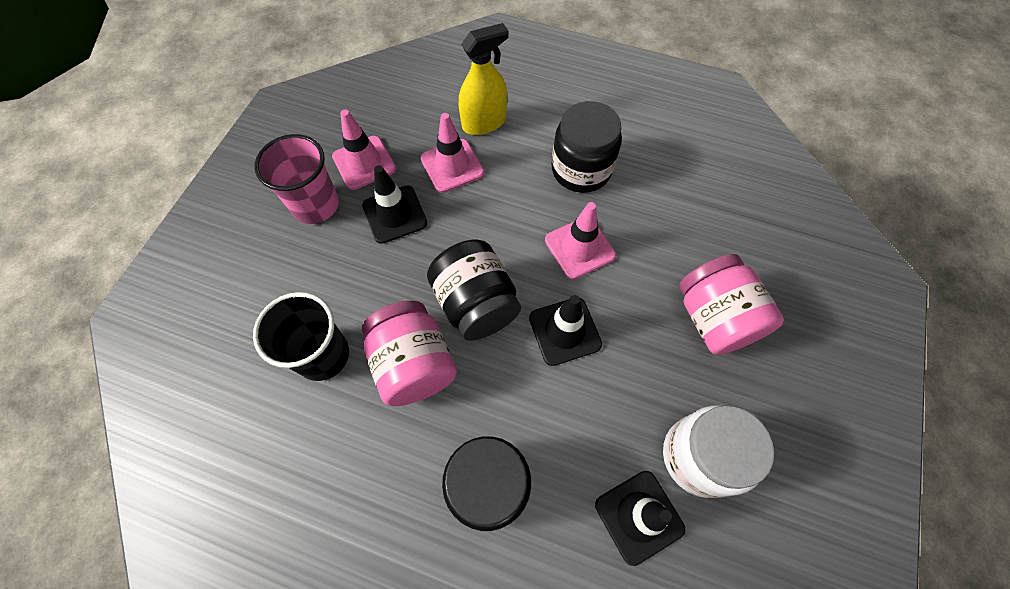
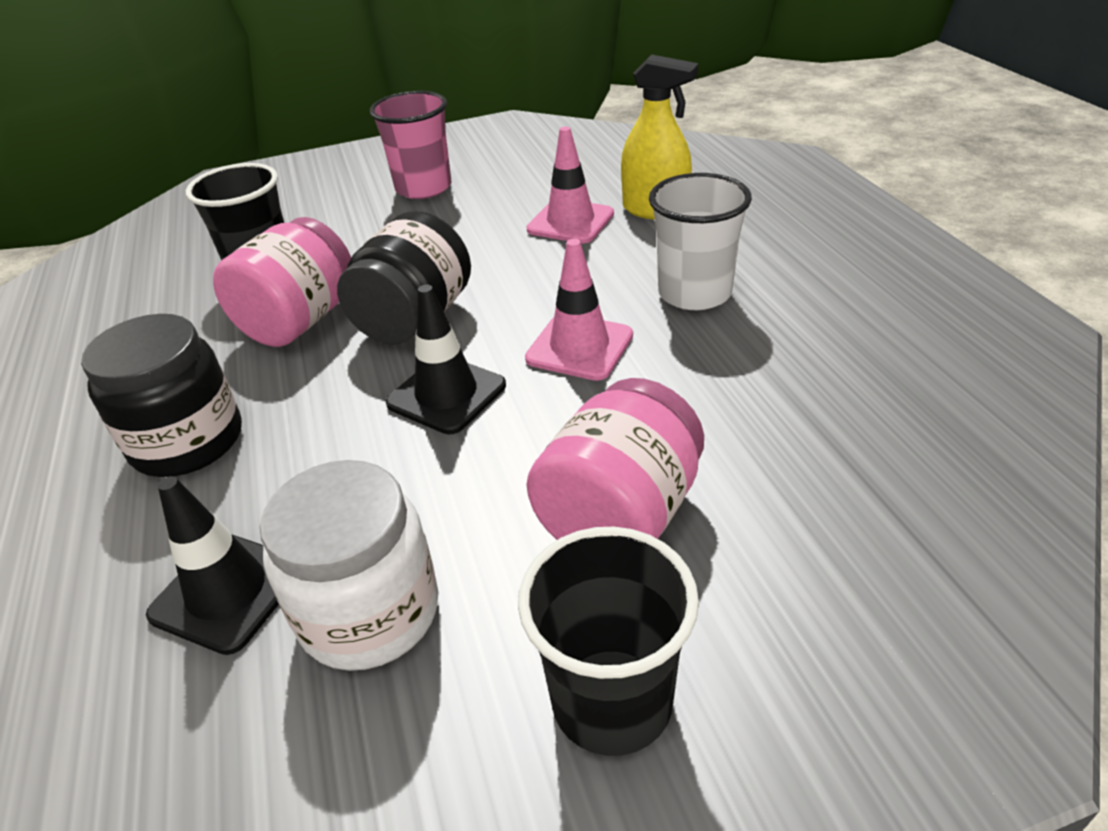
camera: 55 degrees right, 25 degrees down
(364, 163) = (504, 183): pink traffic cone -> none
(394, 214) = (466, 225): black traffic cone -> none
(581, 170) = (694, 293): black jar -> white cup
(809, 392) = (612, 701): none -> black cup

